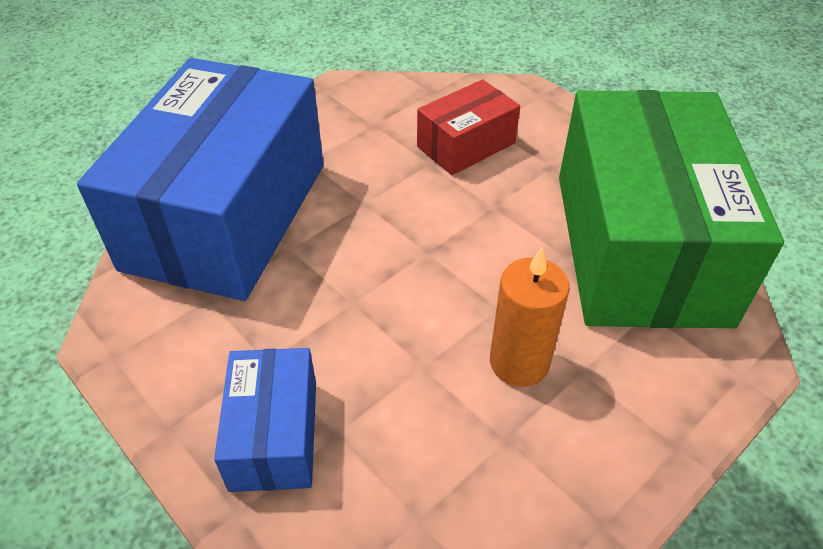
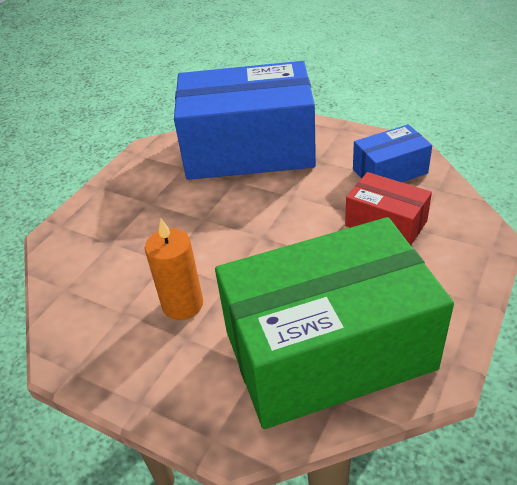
camera: 75 degrees right, 5 degrees down
(274, 435) = (103, 221): blue box -> blue box (389, 171)

